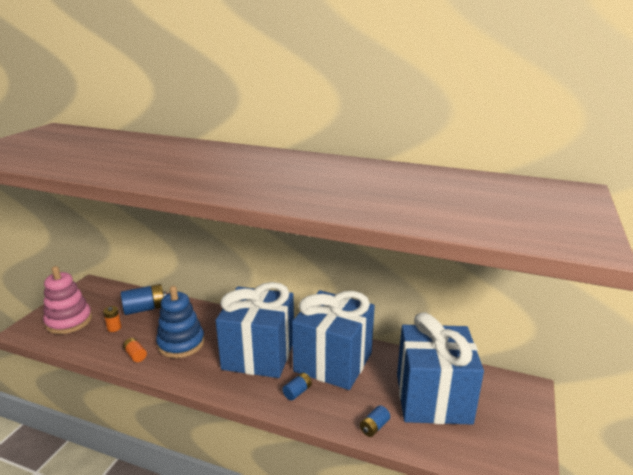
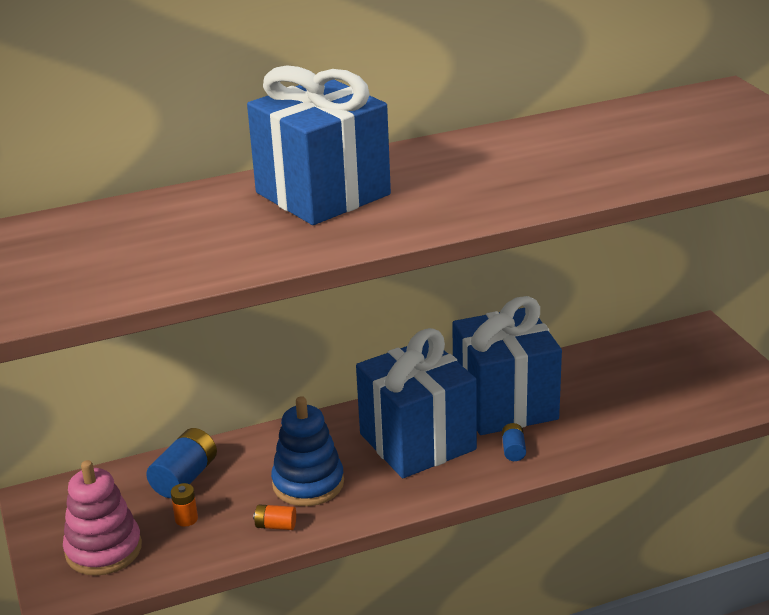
camera: 40 degrees left, 5 degrees up
(374, 427) = (623, 435): blue battery -> none
(433, 398) = (638, 382): blue gift -> blue gift (323, 194)

